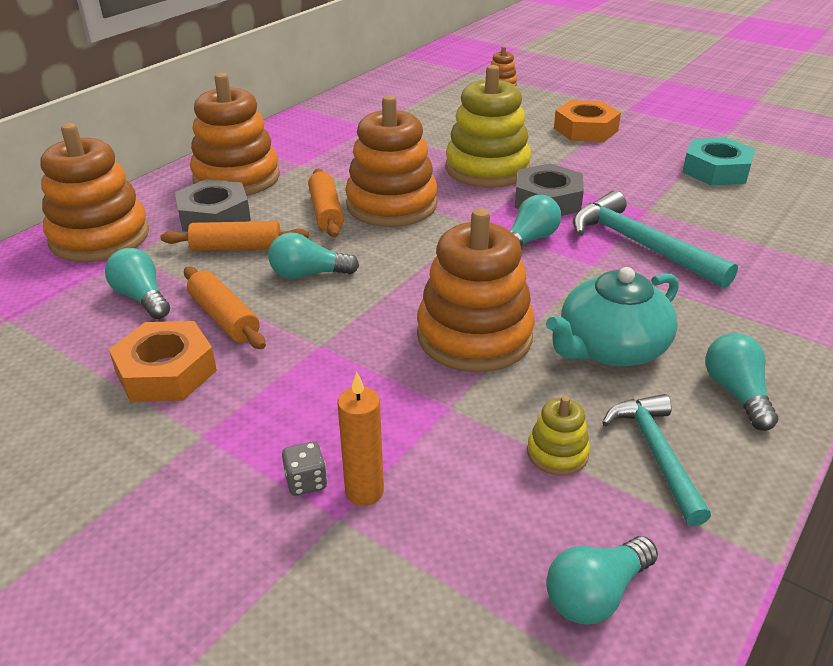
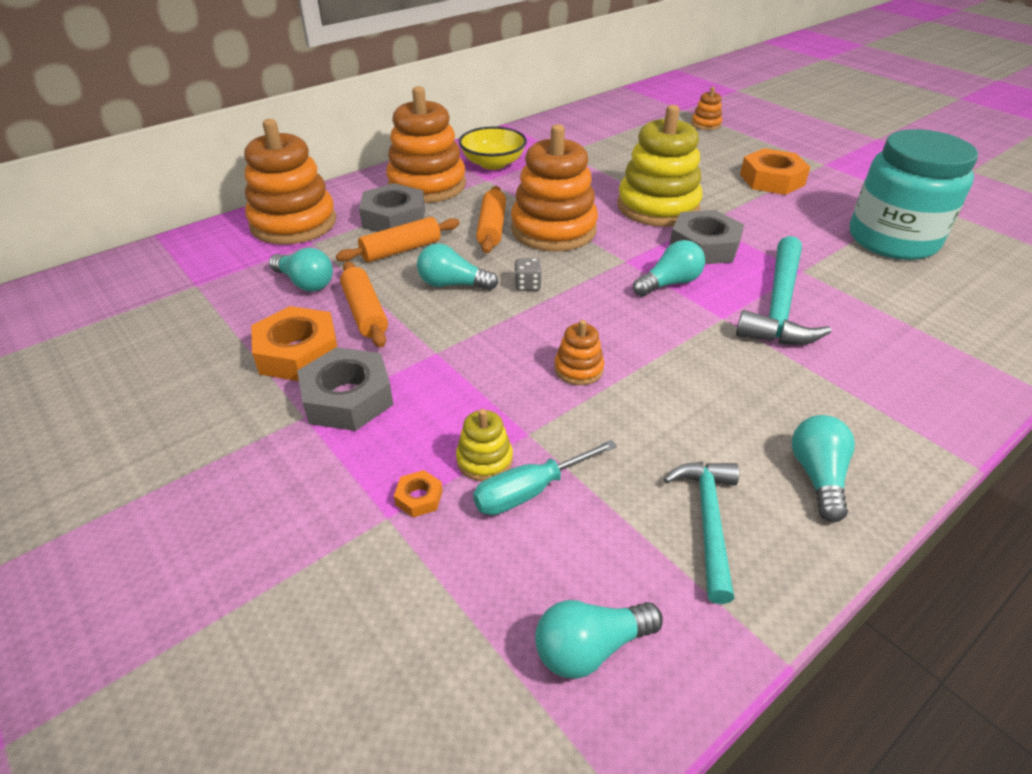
camera: 15 degrees right, 5 degrees up
(142, 298) = (305, 283): turquoise light bulb -> turquoise light bulb turned 150 degrees clockwise
(236, 248) = (401, 250): orange rolling pin -> orange rolling pin turned 45 degrees counterclockwise
(243, 408) = (347, 398): none -> grey nut
(299, 147) = (493, 163): none -> yellow bowl
(306, 482) = (373, 477): grey dice -> grey dice (527, 285)
(364, 492) = (419, 498): orange candle -> orange nut
(474, 336) = (578, 369): orange stacking toy -> orange stacking toy, size x0.44
(475, 461) = (530, 491): none -> turquoise screwdriver
(557, 453) = (610, 500): yellow stacking toy -> yellow stacking toy (484, 460)
(610, 348) = (706, 405): turquoise teapot -> none
(640, 245) = (779, 306): turquoise hammer -> turquoise hammer turned 135 degrees counterclockwise
(716, 170) = (892, 239): turquoise nut -> turquoise jar

